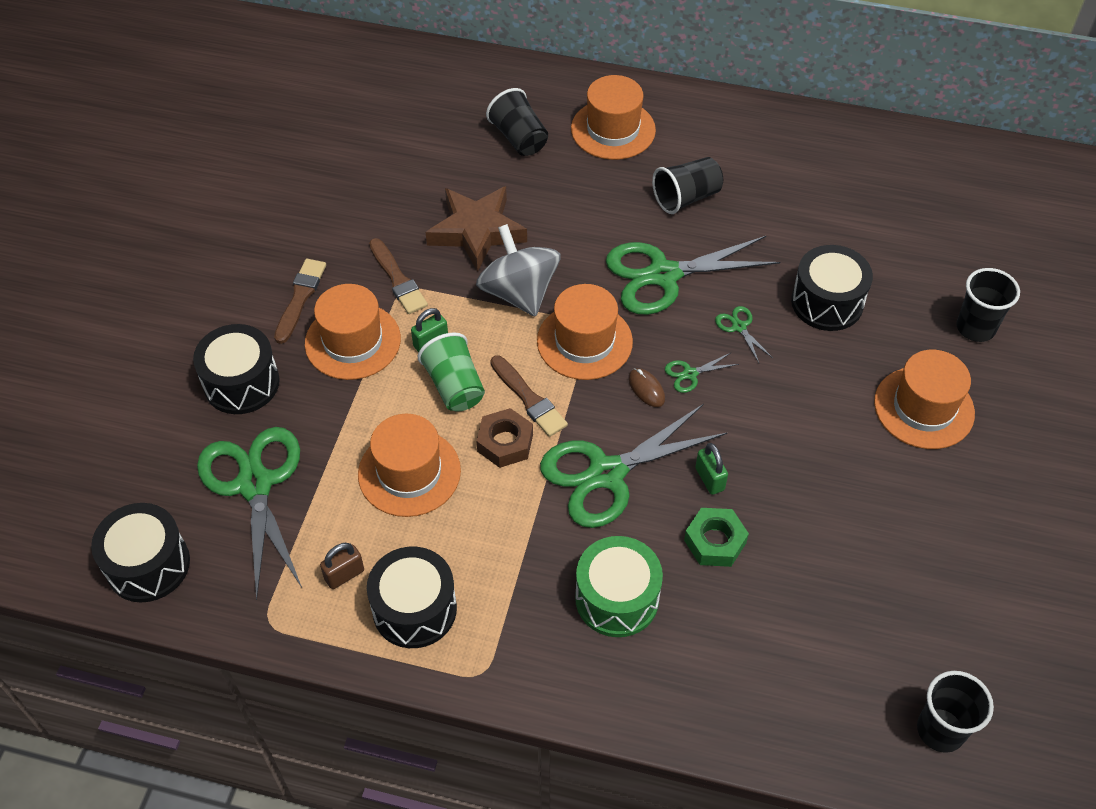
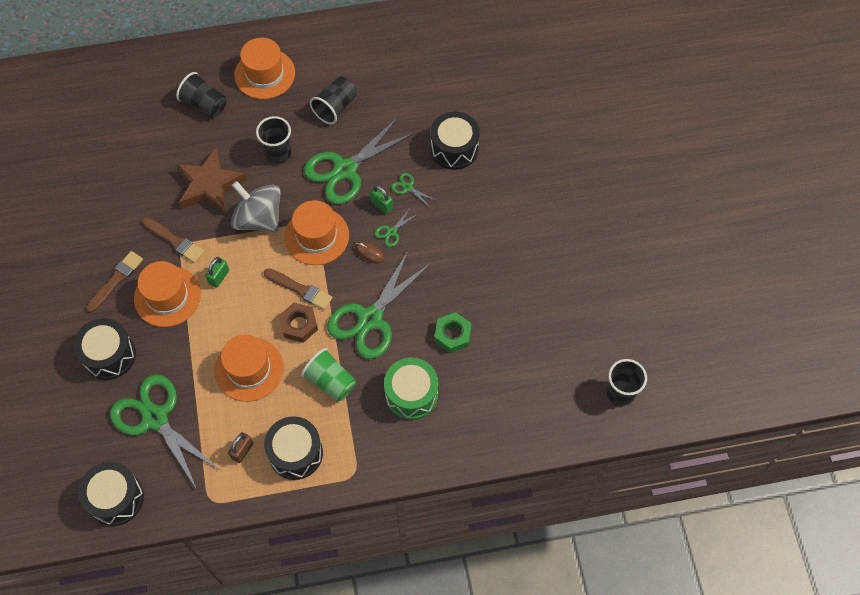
camera: 25 degrees left, 10 degrees up
(300, 298) = (116, 280): brown brush -> brown brush turned 45 degrees clockwise
(454, 386) = (249, 300): green cup -> green cup (331, 381)
(709, 479) = (433, 296): green padlock -> green padlock (381, 205)
(924, 408) = (538, 198): orange hat -> none
(975, 328) = (549, 131): black cup -> black cup (278, 153)

